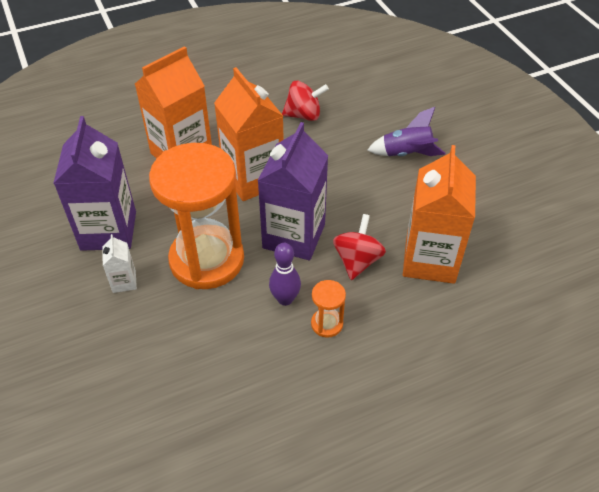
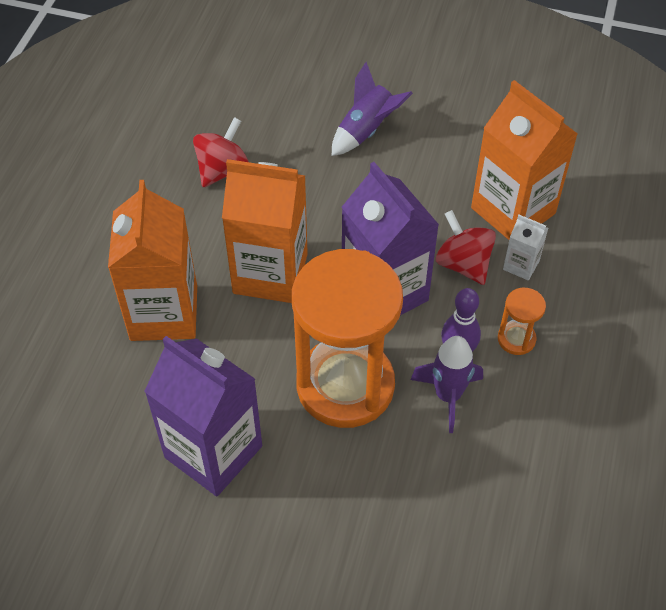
camera: 50 degrees left, 5 degrees up
(124, 282) = (305, 479): white carton -> white carton (521, 265)
(246, 314) = (447, 396): none -> purple rocket

